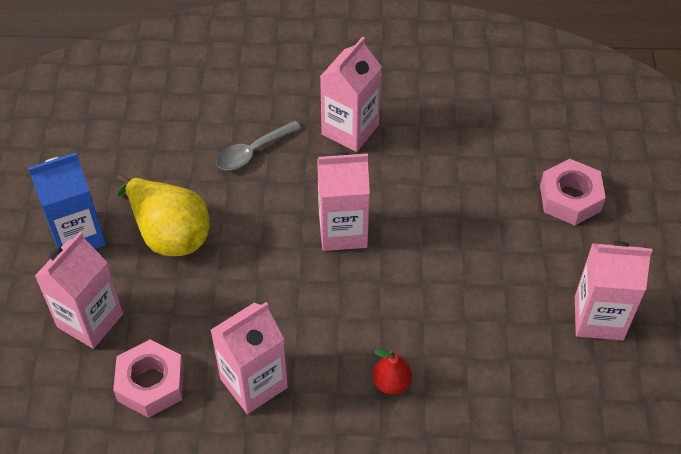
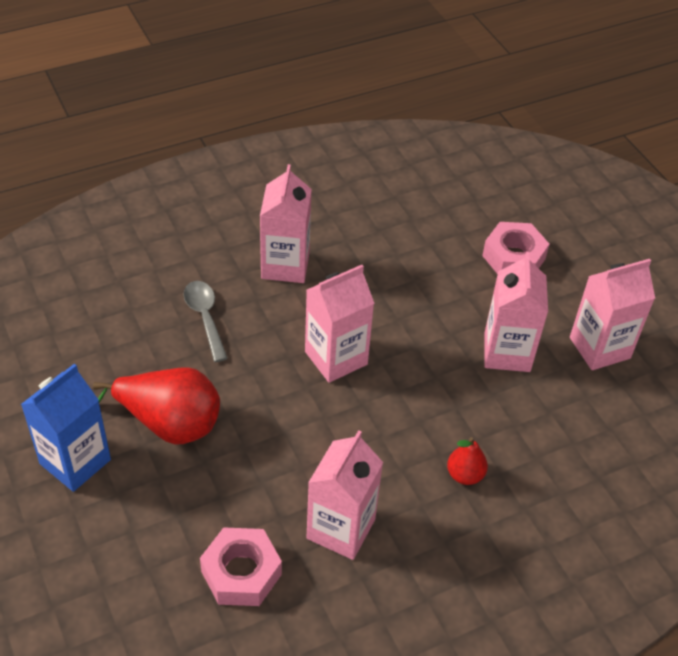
camera: 30 degrees left, 5 degrees down
(90, 320) = (140, 538): pink carton -> pink carton (507, 352)
(169, 233) = (169, 423): yellow pear -> red pear
(252, 152) = (205, 317): grey spoon -> grey spoon turned 135 degrees clockwise

